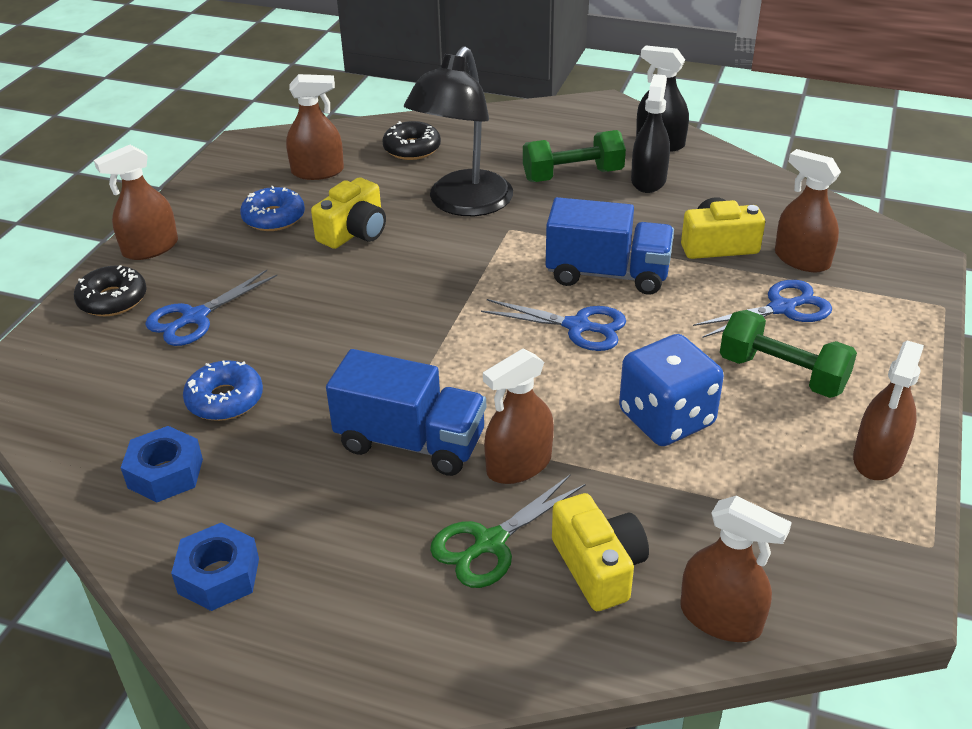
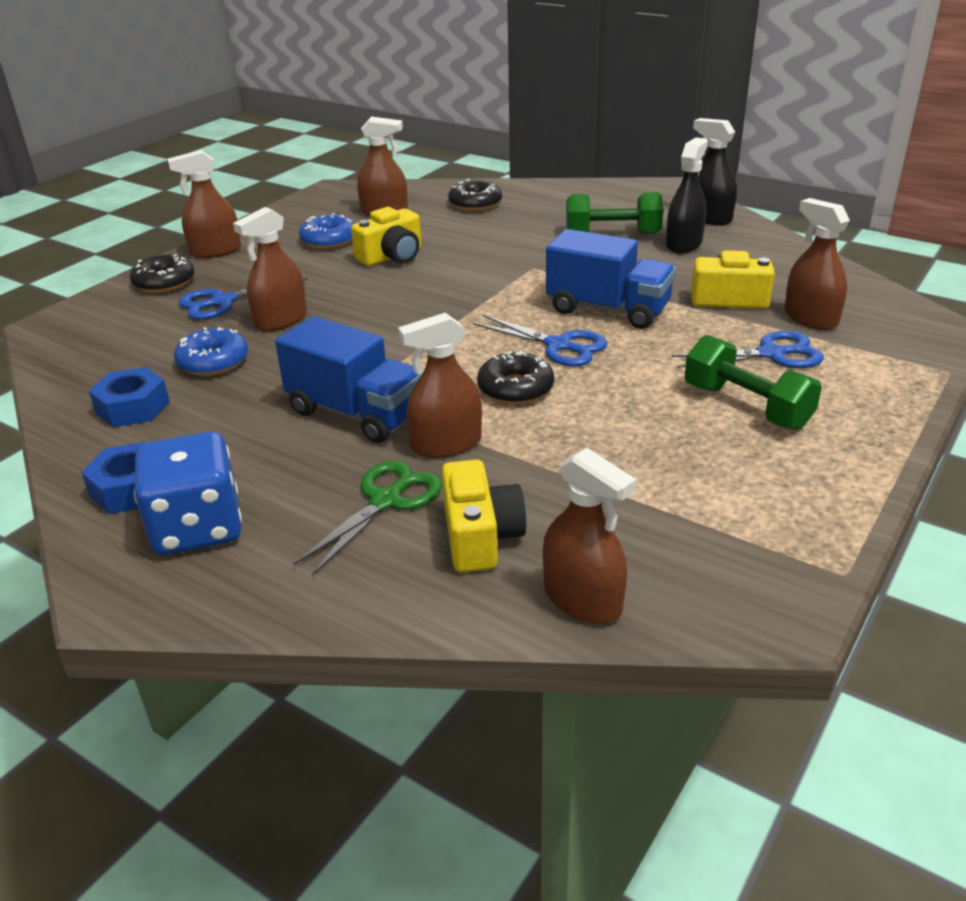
camera: 15 degrees right, 5 degrees down
(463, 204) = (499, 246): black lamp -> none
(490, 543) = (386, 501): green scissors -> green scissors turned 150 degrees clockwise
(557, 386) = (515, 388): none -> black donut
(666, 418) = (609, 427): blue dice -> blue dice (197, 527)
(878, 458) = (818, 489): brown spray bottle -> brown spray bottle (281, 320)

